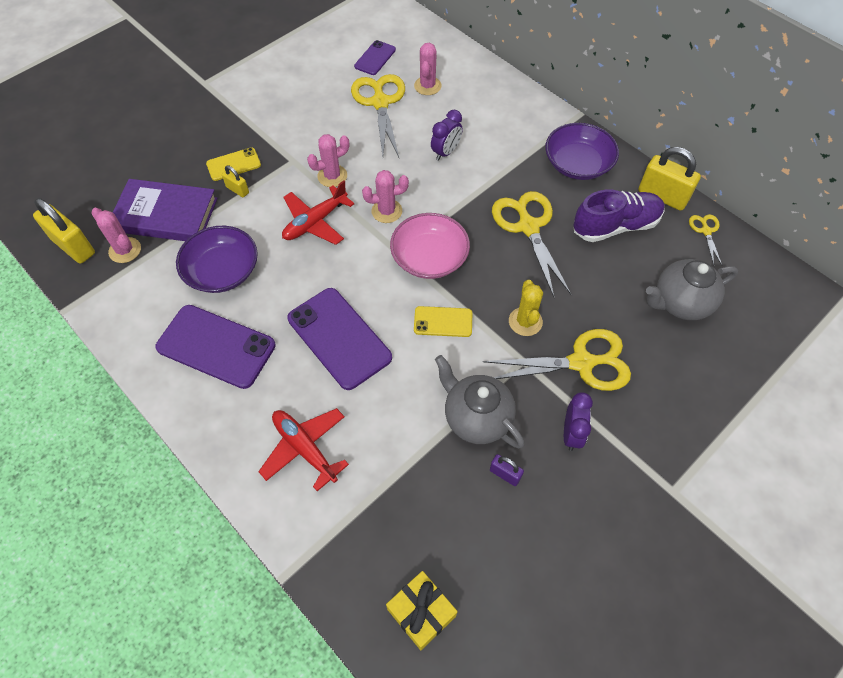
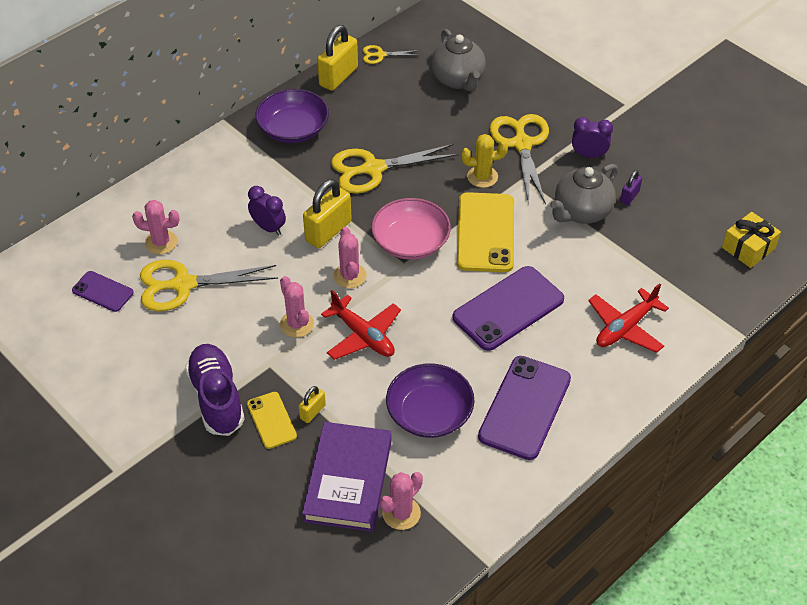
camera: 90 degrees left, 10 degrees down
(73, 246) = (395, 570): yellow padlock -> yellow padlock (328, 231)
(443, 322) = (485, 232): yellow phone -> yellow phone, size x1.85
(615, 226) = (373, 110): purple shoe -> purple shoe (216, 398)

